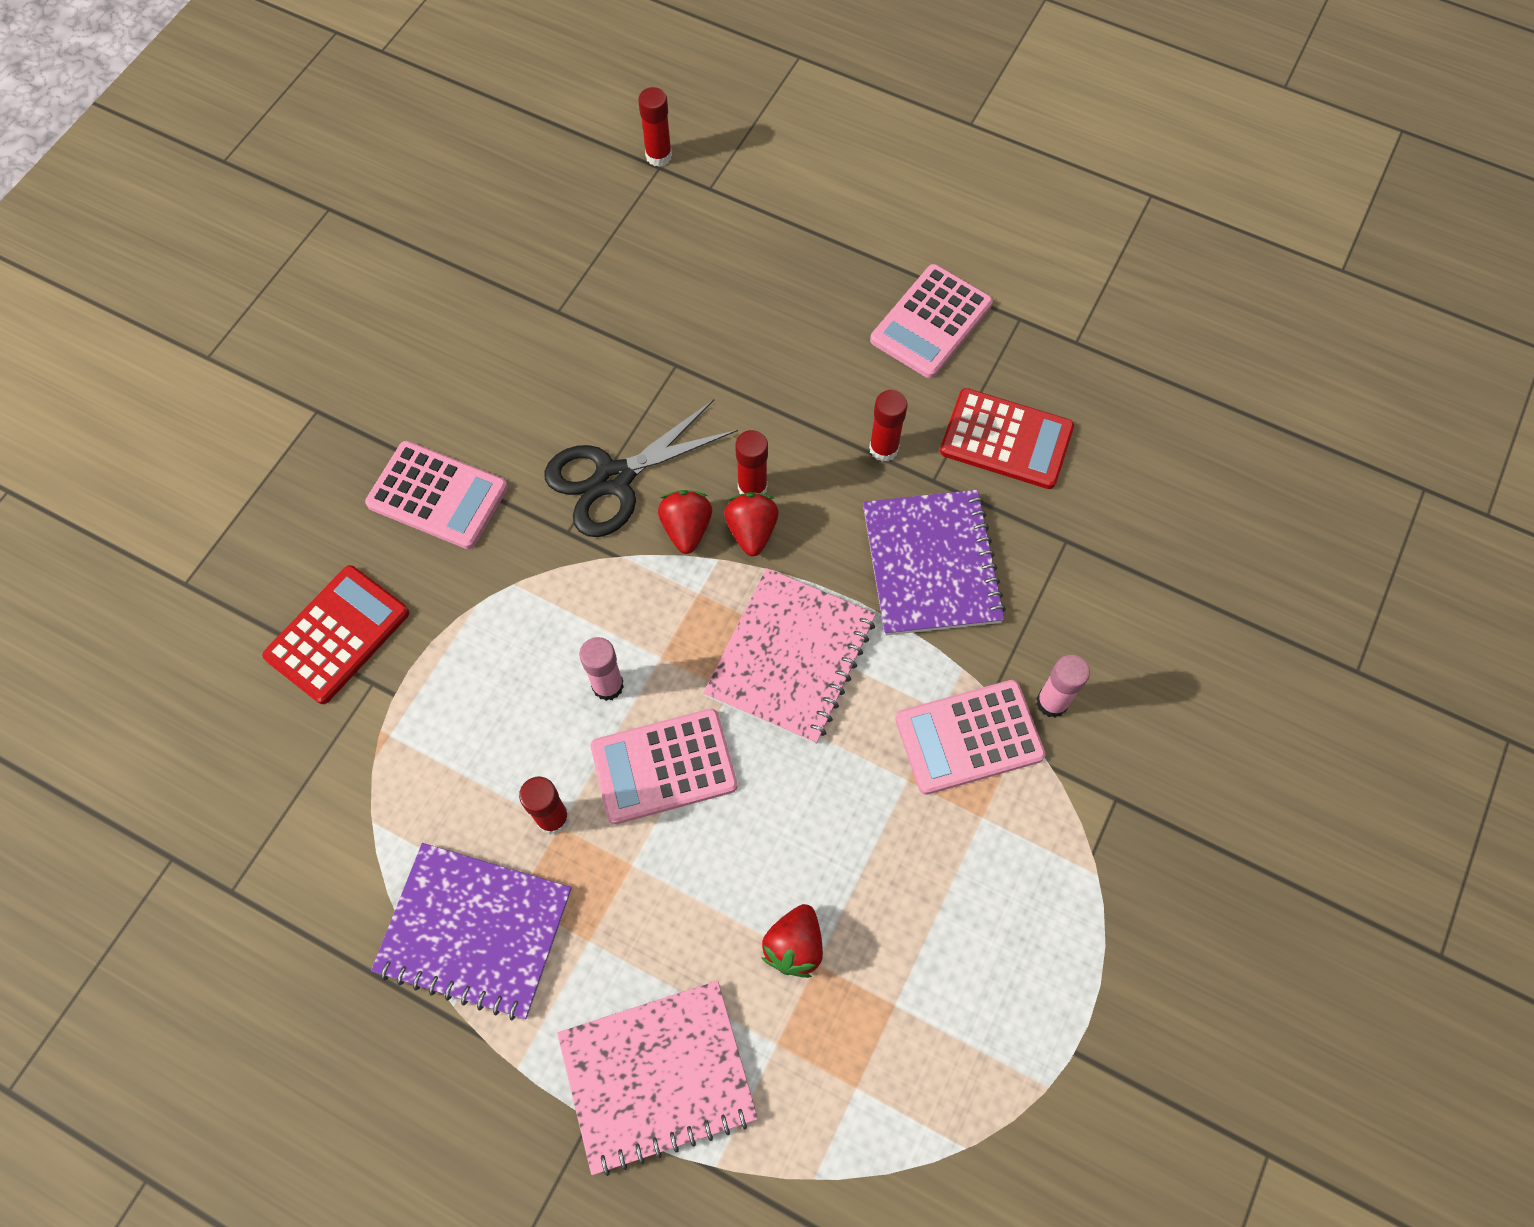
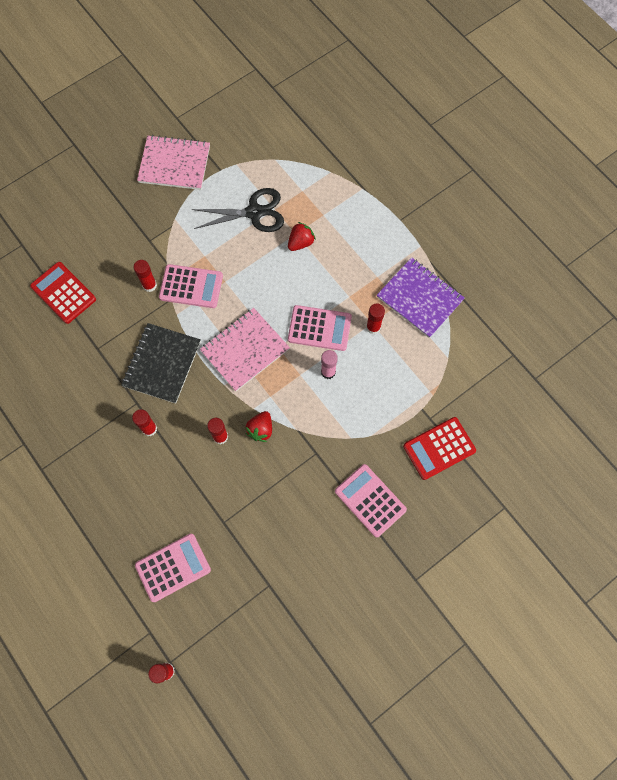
camera: 155 degrees left, 5 degrees up
(614, 479) = (282, 471): black scissors -> black scissors (254, 212)
(657, 1076) = (370, 223): pink notebook -> pink notebook (174, 164)
(752, 531) = (232, 415): red strawberry -> none
(931, 322) = (85, 488): pink calculator -> pink calculator (173, 567)
(931, 564) = (162, 364): purple notebook -> black notebook
(1006, 440) = (91, 407): red calculator -> red calculator (63, 293)
(1052, 702) = (149, 285): pink glue stick -> red glue stick

